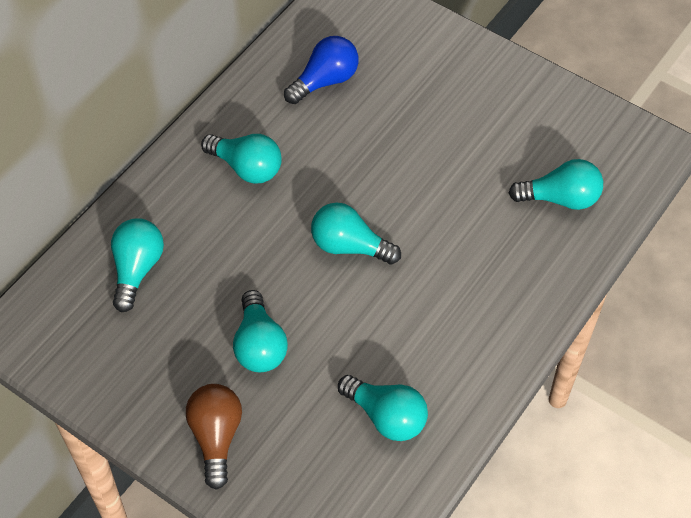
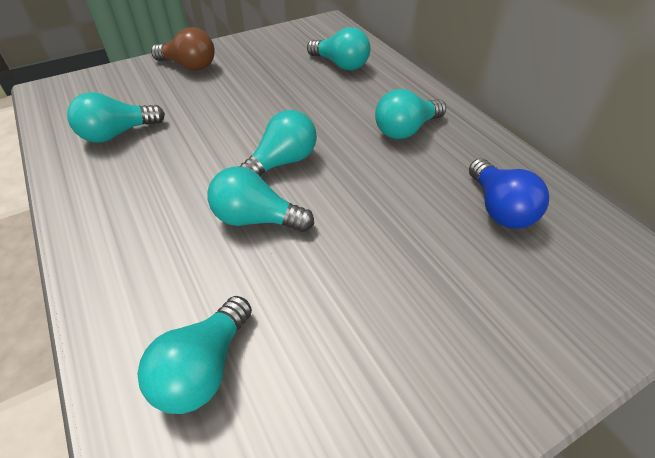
camera: 115 degrees right, 10 degrees down
(259, 345) = (235, 96): turquoise light bulb -> turquoise light bulb (256, 219)

